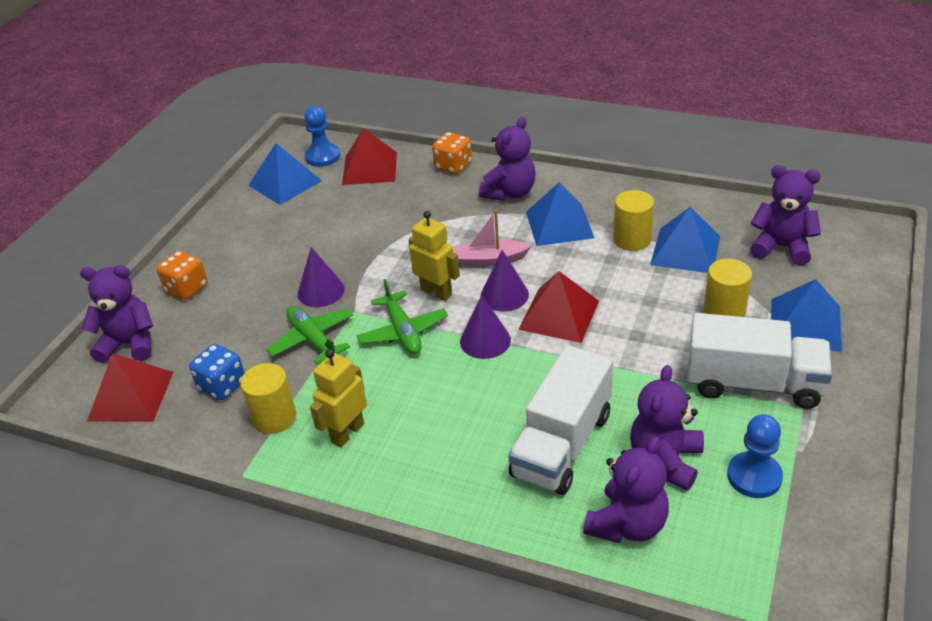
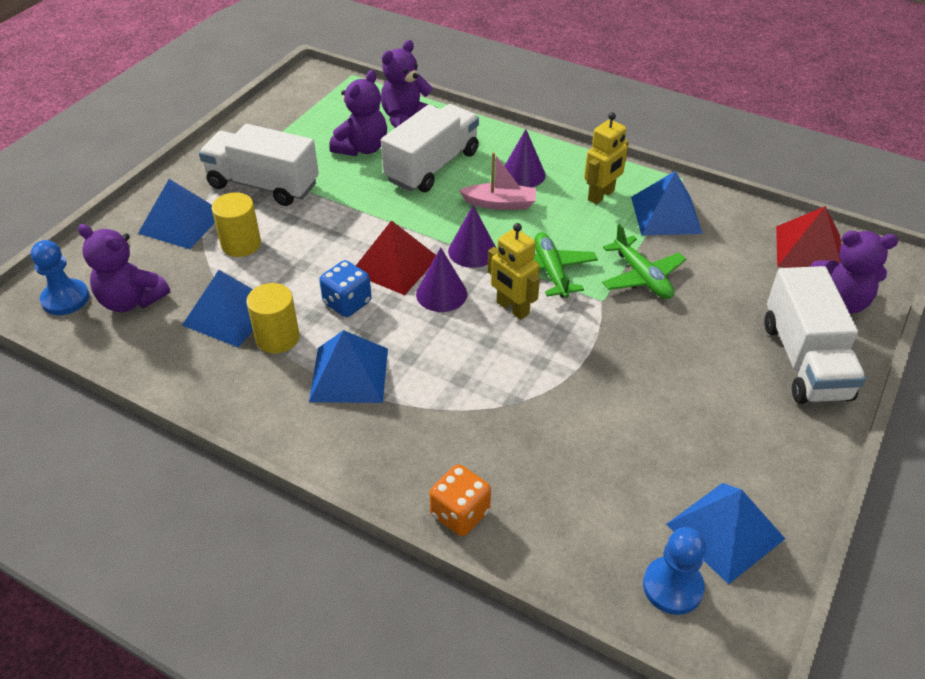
camera: 175 degrees left, 5 degrees up
(187, 289) = (804, 360): orange dice -> white truck
(222, 386) = (722, 247): blue dice -> blue dice (347, 303)
(274, 417) = (666, 214): yellow cylinder -> blue pyramid
(321, 291) = (641, 330): purple cone -> purple cone (523, 174)
(369, 168) = (591, 538): red pyramid -> none
(490, 260) = (446, 338): pink boat -> pink boat (500, 203)
(509, 193) = (392, 440): purple teddy bear -> none
(754, 476) = (308, 133): blue pawn -> blue pawn (65, 299)

